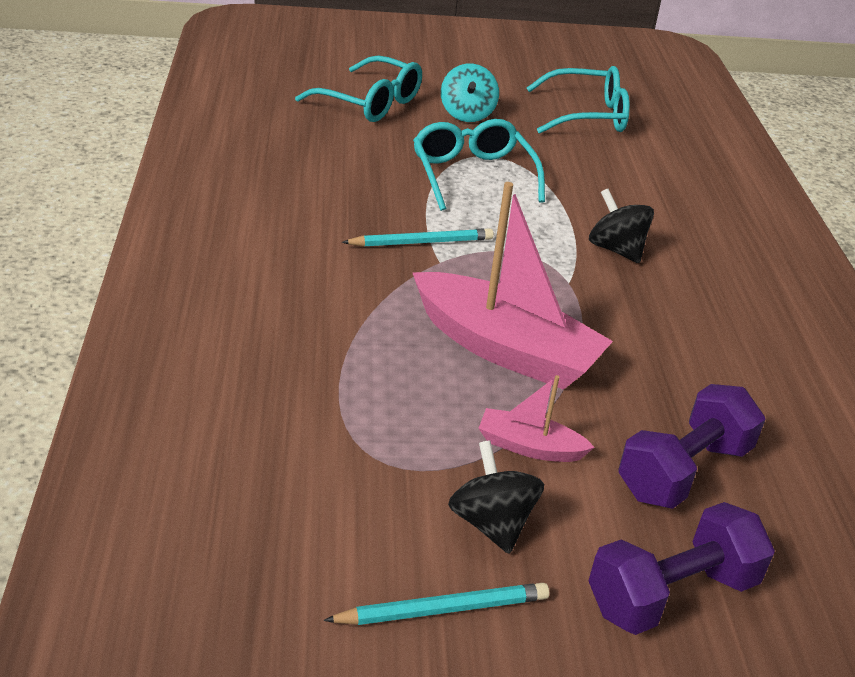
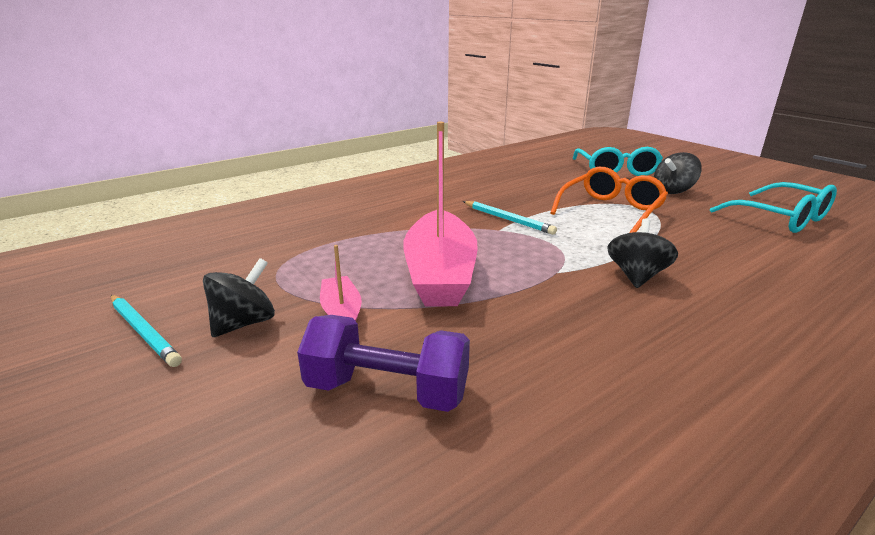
camera: 60 degrees right, 10 degrees down
(467, 114) = (673, 191): turquoise spinning top -> black spinning top
(472, 175) = (611, 210): turquoise glasses -> orange glasses
(671, 594) = (212, 431): purple dumbbell -> none

